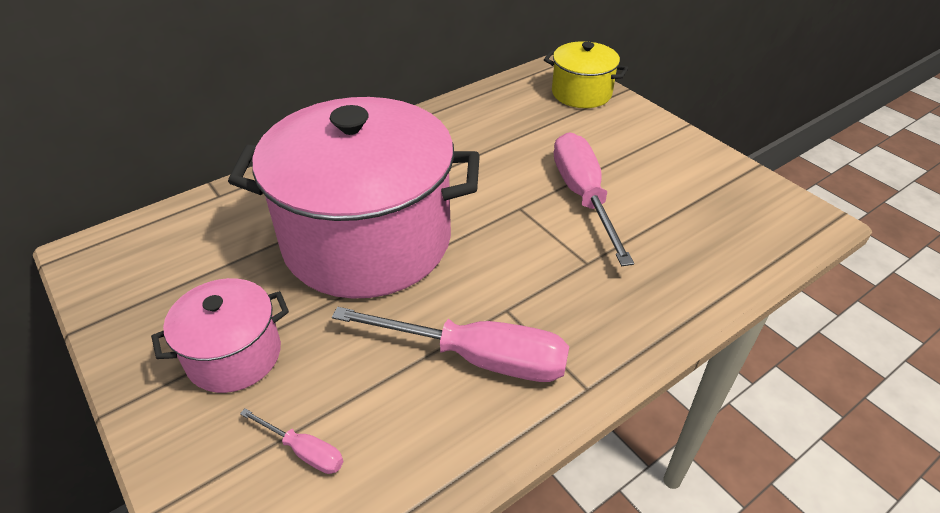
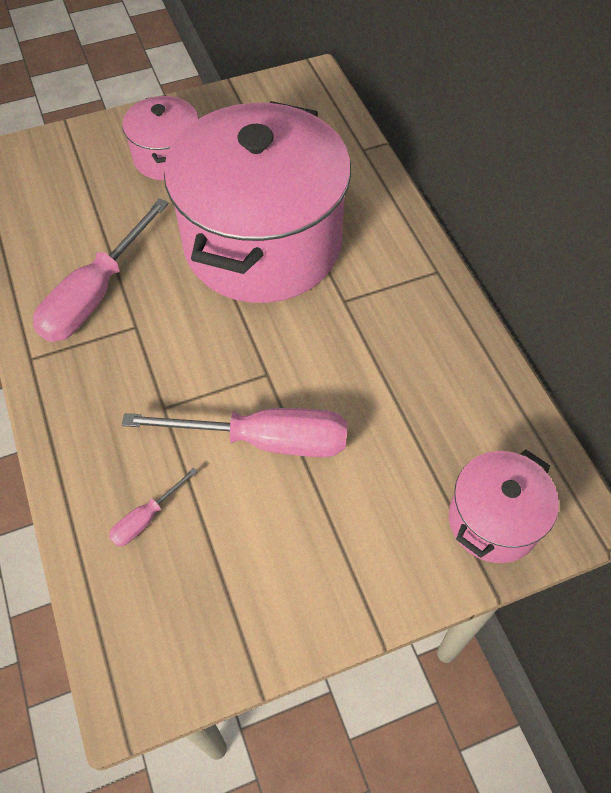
camera: 105 degrees right, 15 degrees up
(304, 451) = (69, 188): pink screwdriver -> pink screwdriver (146, 518)
(581, 93) = (493, 520): yellow pot -> pink pot

